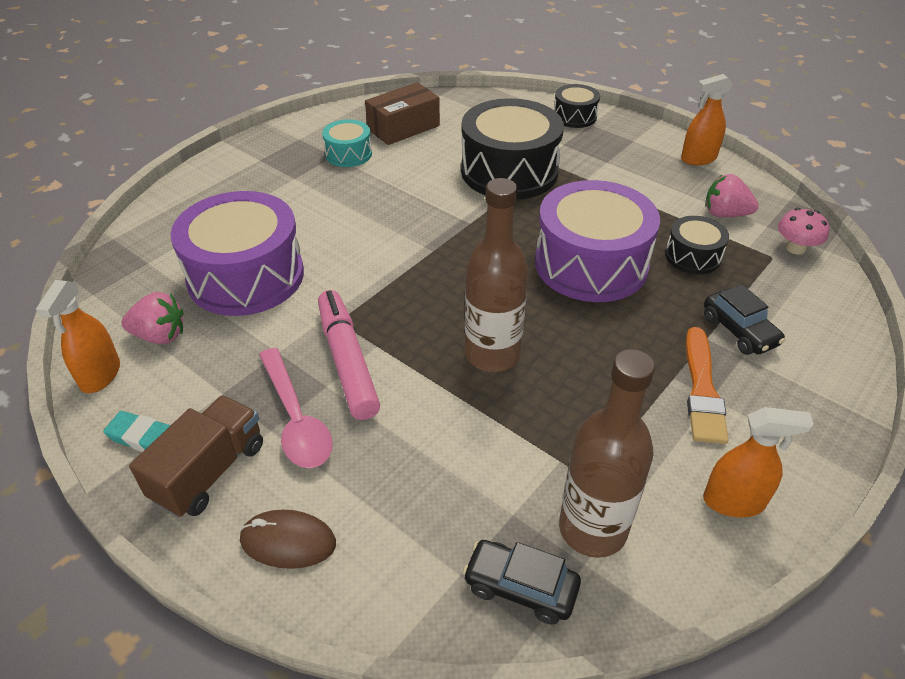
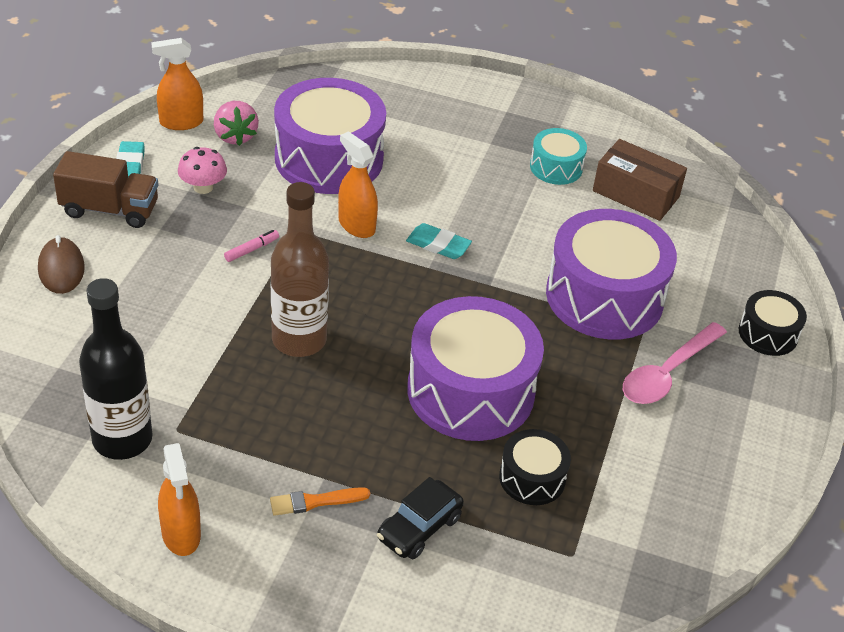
camera: 65 degrees right, 0 degrees up
(296, 419) = (176, 238): pink spoon -> pink spoon (667, 373)
(347, 361) = (252, 249): pink marker -> pink marker, size x0.41
(407, 238) = (438, 245): none -> turquoise eraser
(509, 171) = (604, 296): black drum -> purple drum
(520, 587) = (56, 404): black car -> none
(592, 529) = (122, 439): brown bottle -> black bottle
(698, 159) = (750, 468): orange spray bottle -> orange spray bottle (356, 225)
(702, 390) = (315, 501): orange brush -> orange brush, size x0.63
(725, 214) = (636, 503): pink strawberry -> none
(795, 248) = (604, 579): pink mushroom -> pink mushroom (203, 187)

